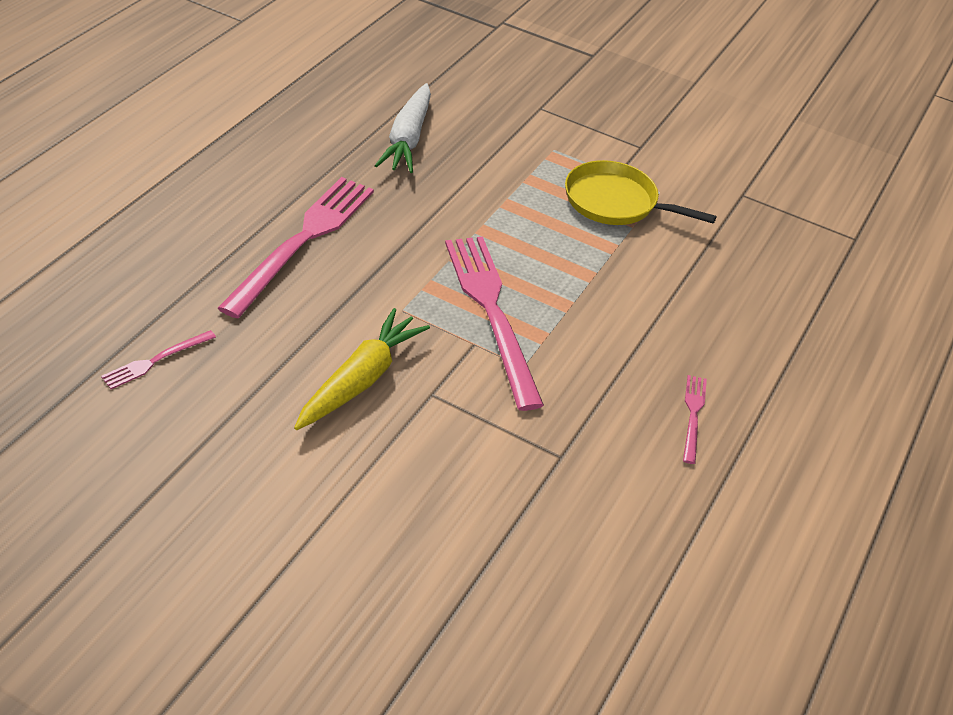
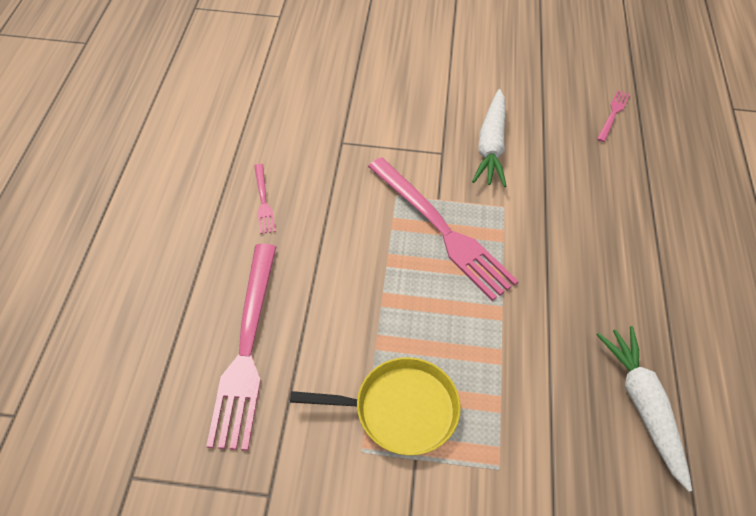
camera: 160 degrees right, 10 degrees up
(303, 241) = (618, 237): pink fork -> pink fork (246, 348)
(361, 380) = (491, 146): yellow carrot -> white carrot

